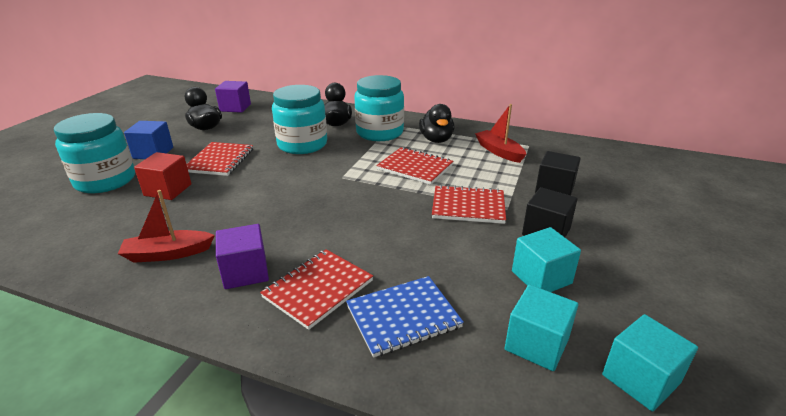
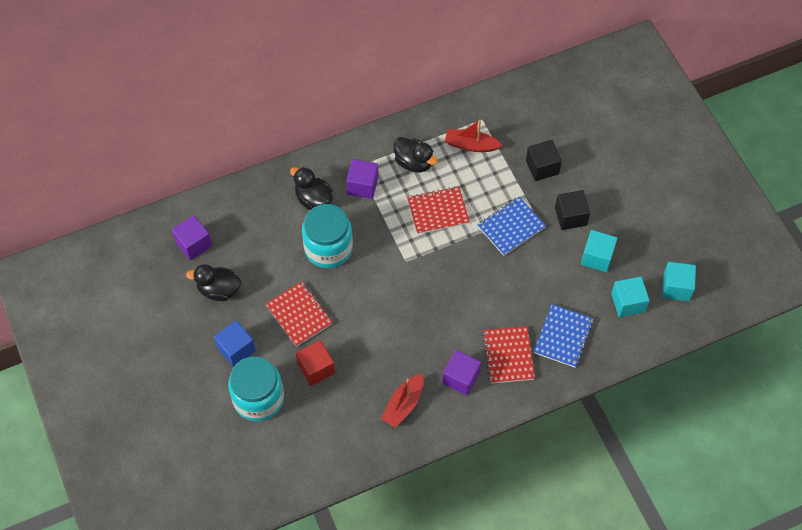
camera: 45 degrees left, 30 degrees up
(379, 132) = (362, 185): turquoise jar -> purple cube
(468, 206) = (511, 227): red notebook -> blue notebook

